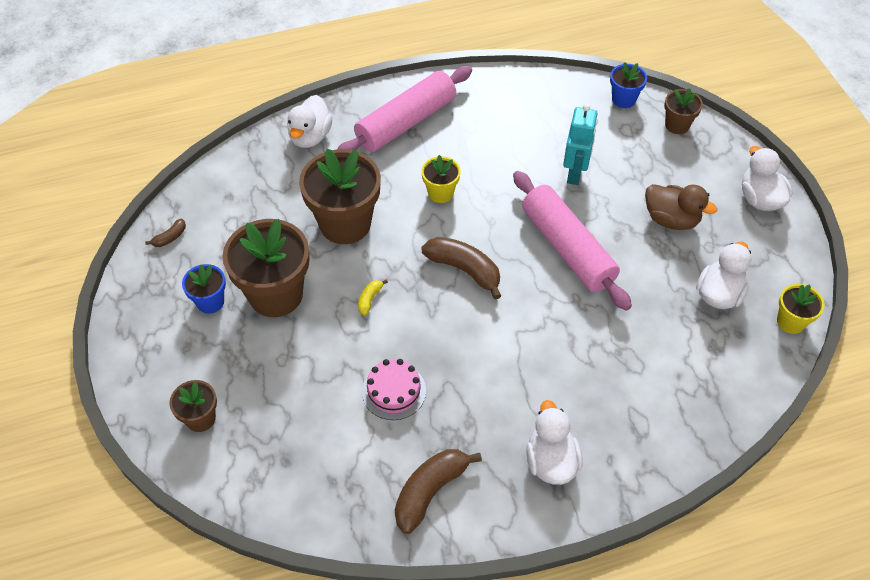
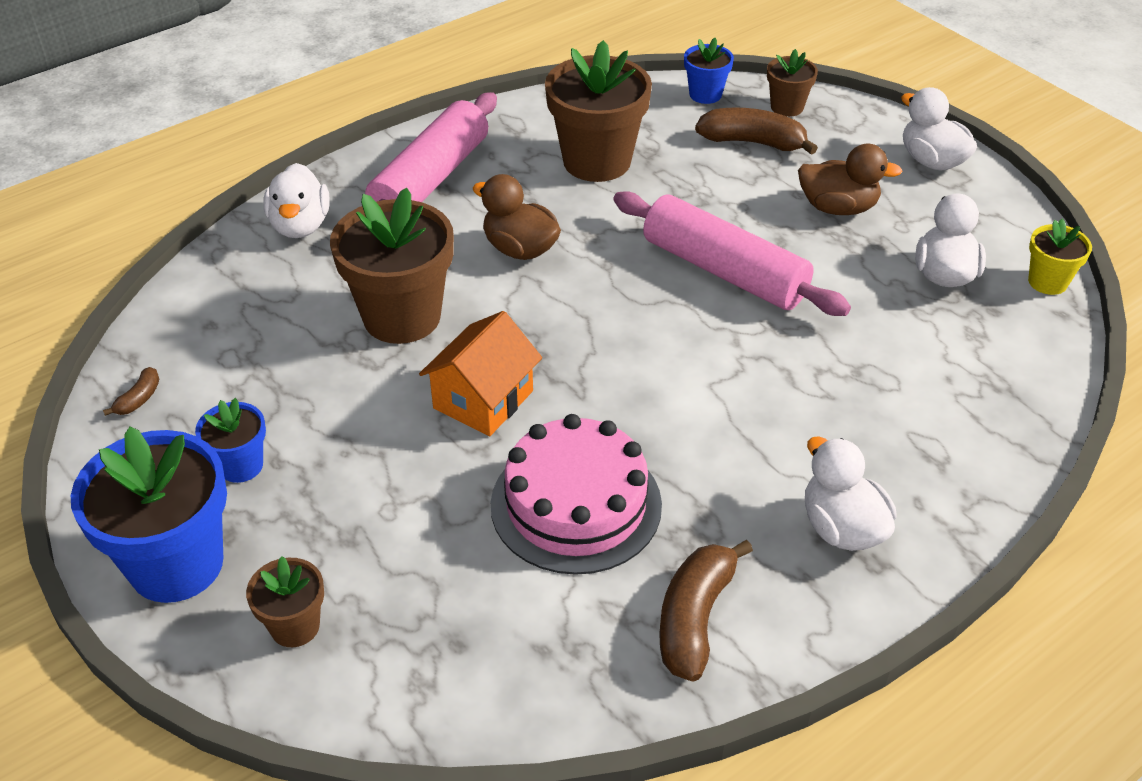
camera: 20 degrees left, 10 degrees down
(151, 356) = (176, 564): none -> blue flower pot
(276, 294) = (339, 430): brown flower pot -> brown flower pot (597, 161)
(369, 299) = (483, 399): yellow banana -> orange house
(394, 391) = (576, 504): pink cake -> pink cake, size x1.72
(440, 193) = (520, 249): yellow flower pot -> brown duck
(464, 270) = (599, 330): brown banana -> brown banana (753, 142)
(575, 173) = (688, 186): turquoise robot -> none

